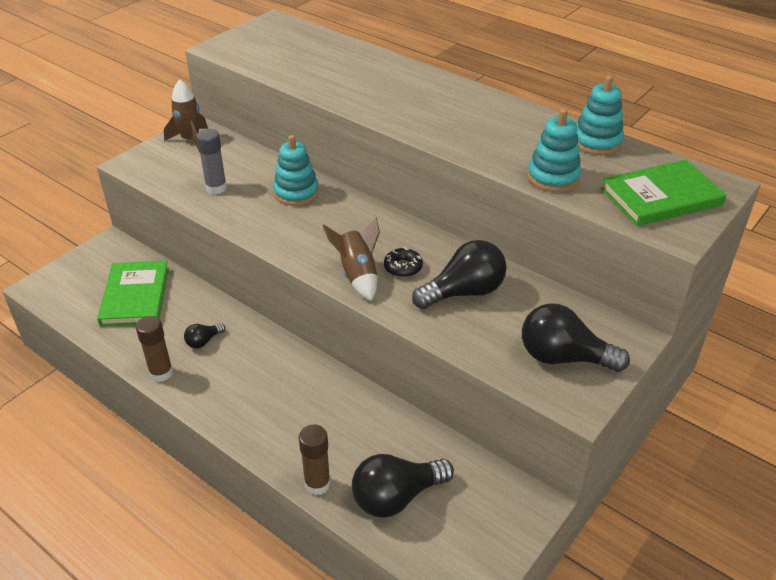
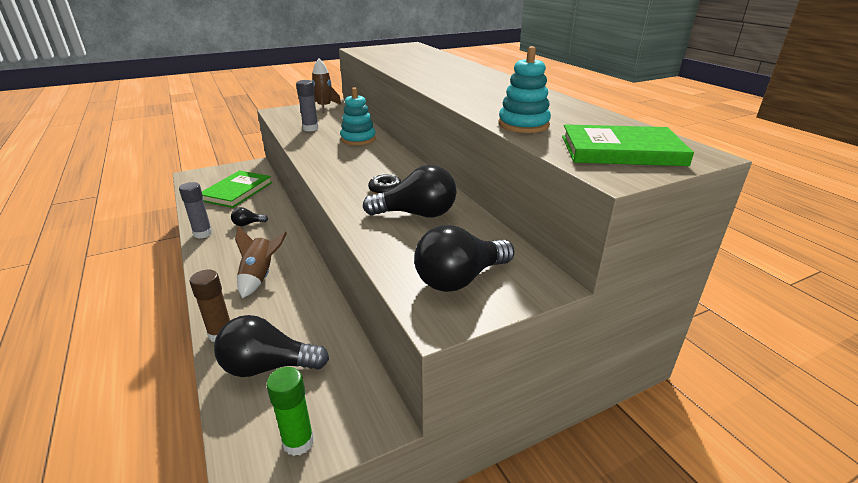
camera: 25 degrees right, 10 degrees down
(161, 373) = (203, 234): brown glue stick -> grey glue stick
(358, 275) = (346, 186): brown rocket -> brown rocket (260, 276)
(485, 549) = (298, 442): none -> green glue stick
(563, 357) = (460, 279): black light bulb -> black light bulb turned 75 degrees counterclockwise
(596, 142) = (589, 114): turquoise stacking toy -> none

